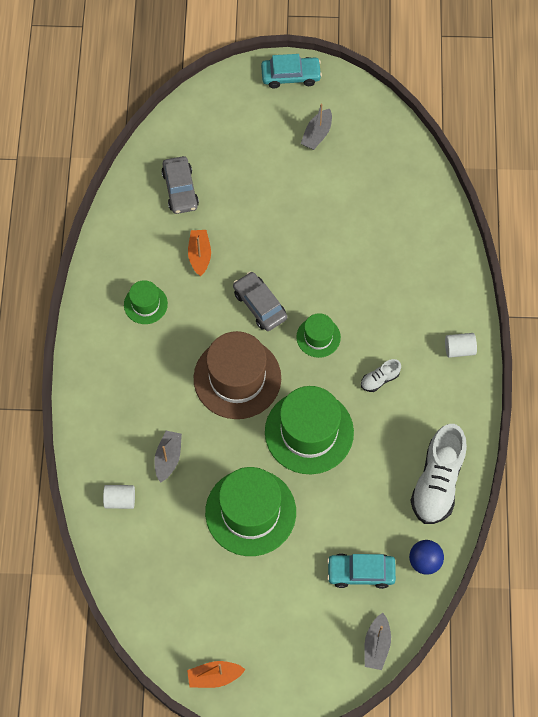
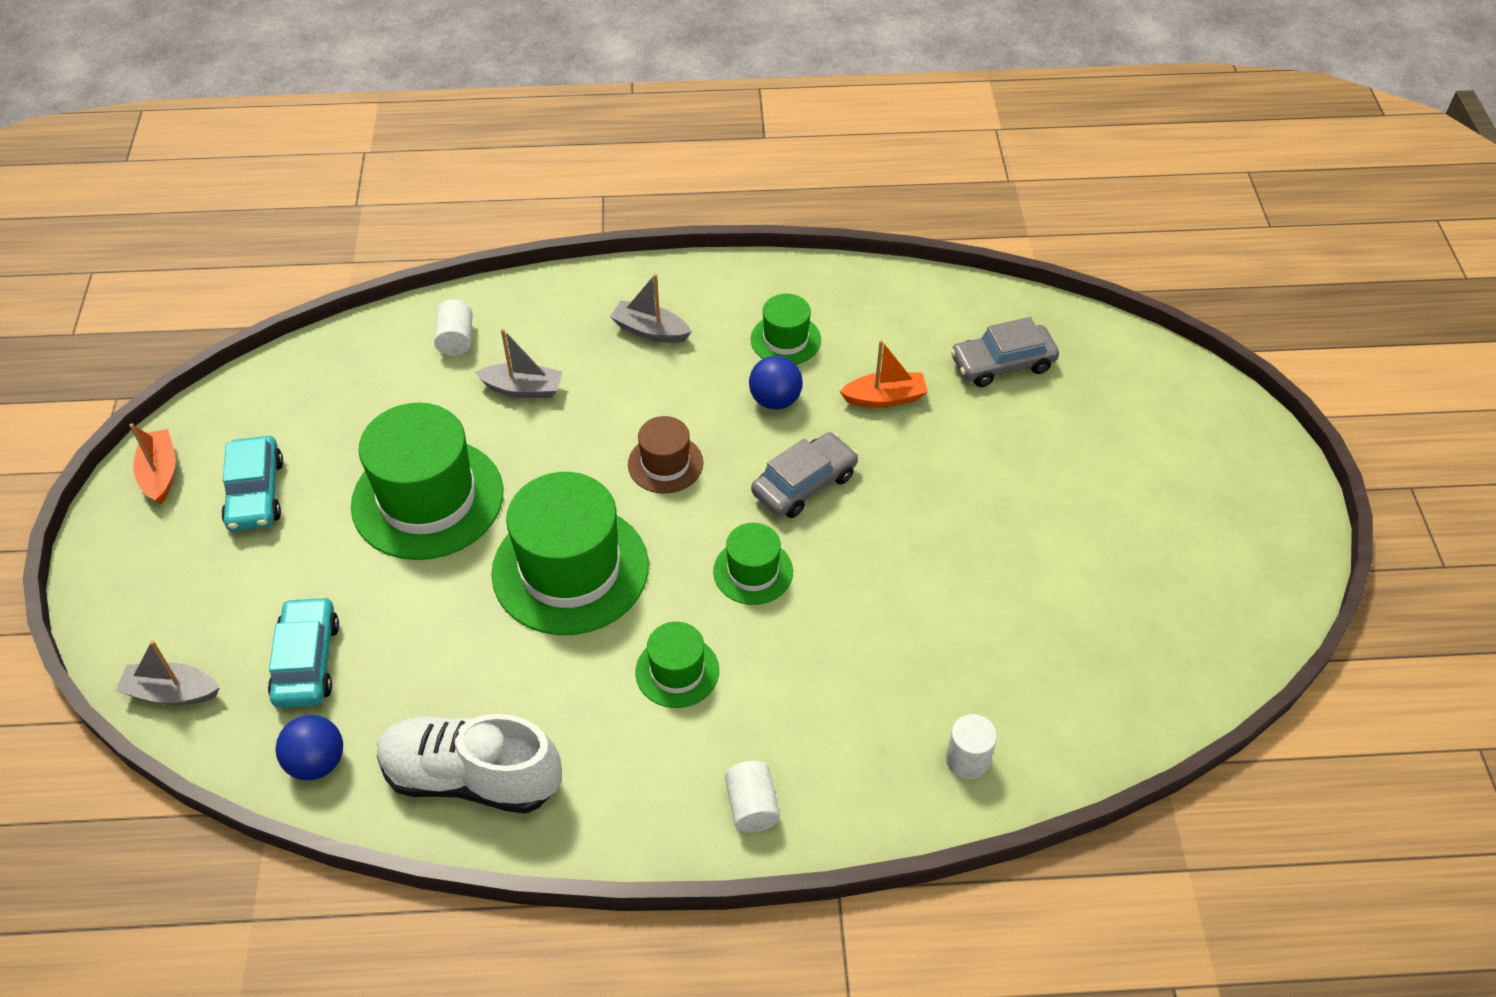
camera: 85 degrees right, 15 degrees down
(194, 314) = (775, 400): none -> blue ball
(237, 378) = (665, 464): brown hat -> brown hat, size x0.51
(291, 76) = (1279, 496): turquoise car -> turquoise car (255, 493)
(317, 134) = (1168, 544): grey boat -> grey boat (650, 331)
(379, 379) = (677, 671): white shoe -> green hat
(438, 249) = (967, 760): none -> white cylinder

